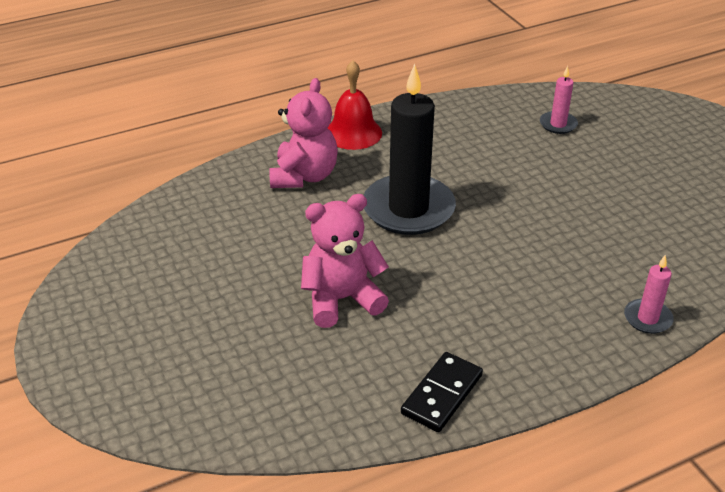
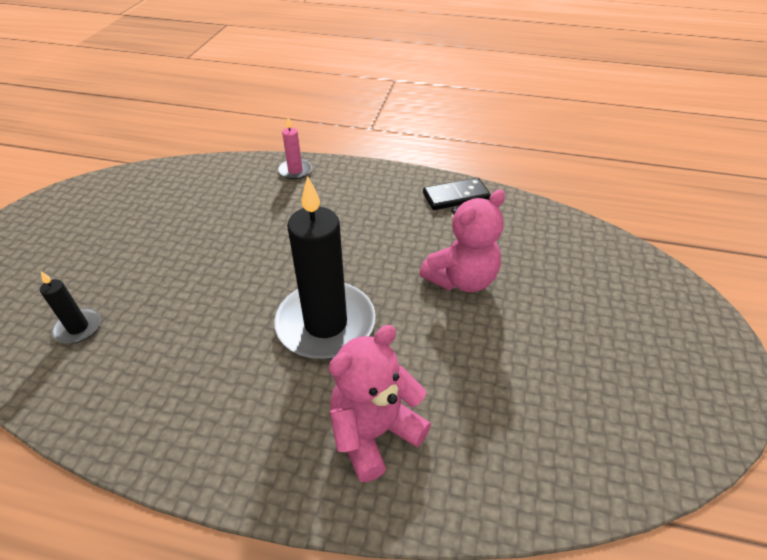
camera: 140 degrees left, 5 degrees up
(341, 299) = (461, 279): pink teddy bear -> pink teddy bear turned 60 degrees counterclockwise
(353, 133) = (253, 468): red bell -> none
(558, 124) = (78, 328): pink candle -> black candle

